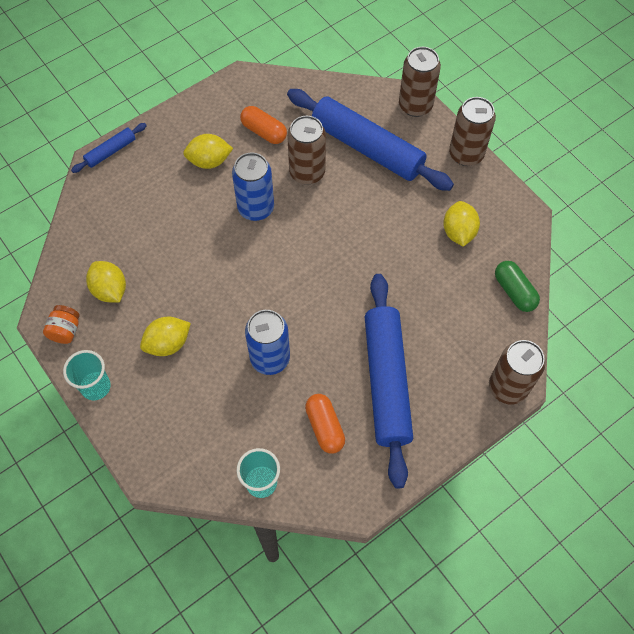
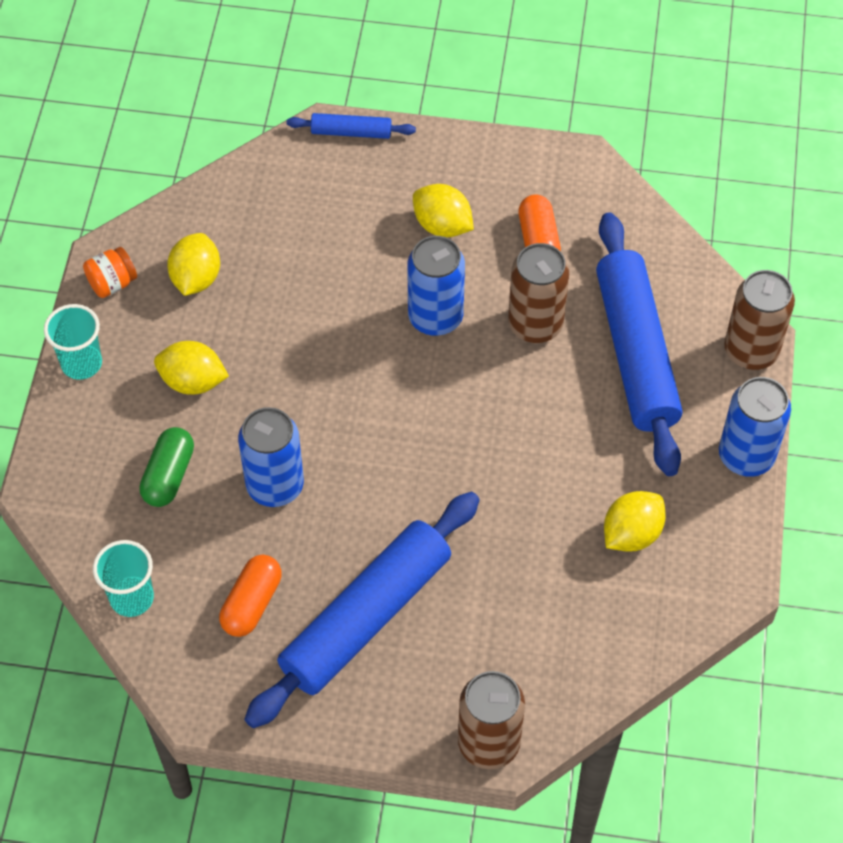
camera: 45 degrees right, 5 degrees down
(466, 154) = (746, 456): brown can -> blue can
(514, 291) = (618, 653): green capsule -> green capsule (168, 475)

